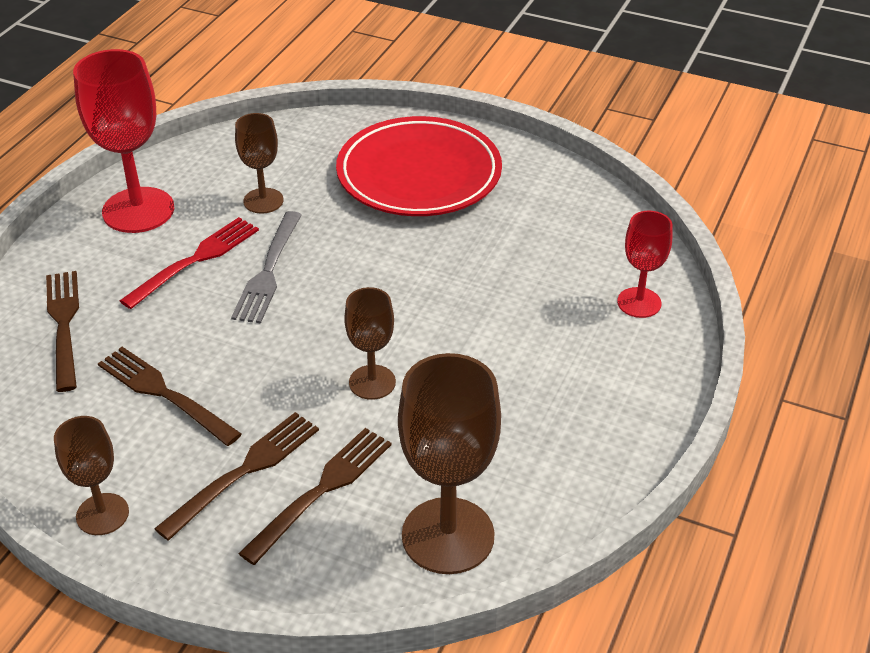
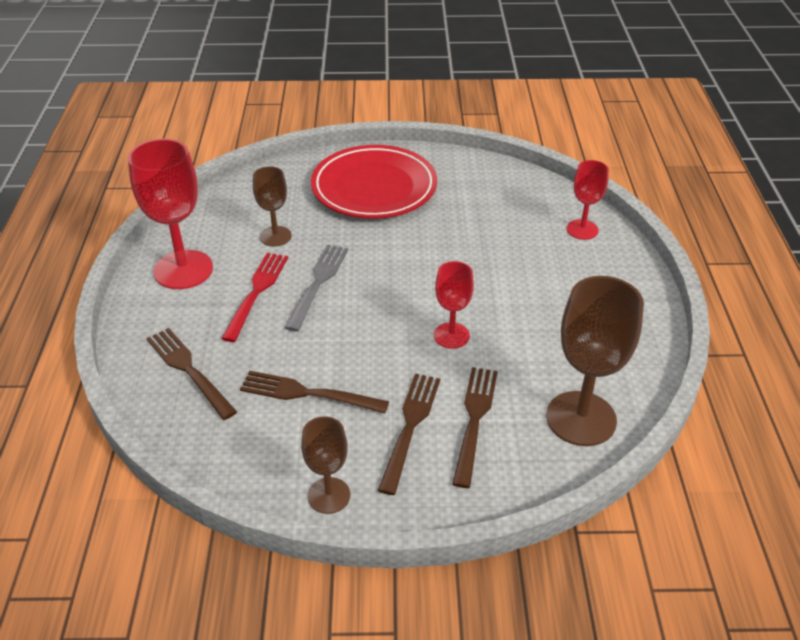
camera: 25 degrees left, 0 degrees up
(268, 271) = (318, 283): grey fork -> grey fork turned 150 degrees counterclockwise
(372, 382) = (451, 335): brown goblet -> red goblet

